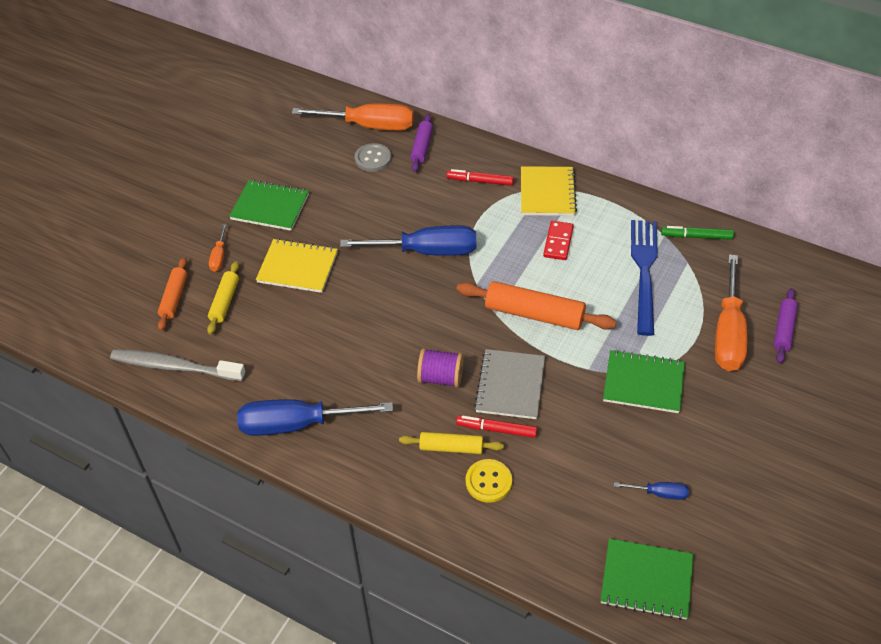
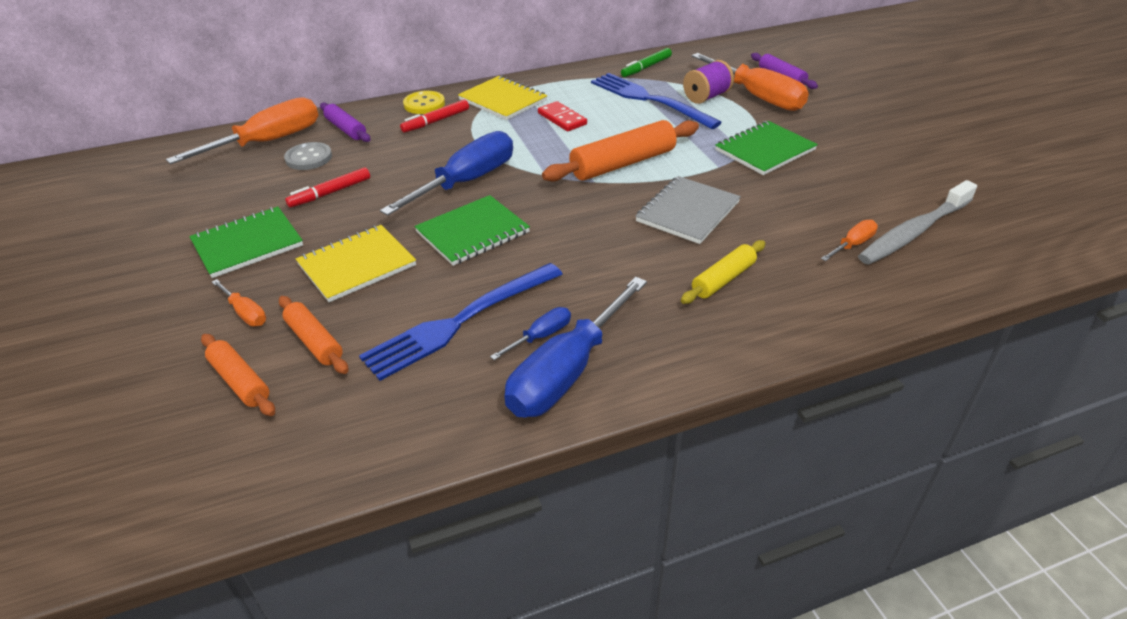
camera: 50 degrees left, 10 degrees down
(175, 367) = (342, 437): grey toothbrush -> grey toothbrush (913, 232)
(224, 302) = (314, 341): yellow rolling pin -> orange rolling pin
(293, 349) = (459, 322): none -> blue fork
(440, 378) = (628, 245): purple spool -> purple spool (706, 97)
(488, 482) = (790, 277): yellow button -> yellow button (424, 104)
(496, 429) = (731, 243): red marker -> red marker (330, 193)
(510, 385) = (687, 212): grey notebook -> grey notebook turned 75 degrees clockwise
(562, 498) = (852, 245): none -> orange screwdriver
(646, 580) = (987, 244): green notebook -> green notebook (472, 232)
(659, 493) = (893, 195): blue screwdriver -> blue screwdriver (541, 336)

